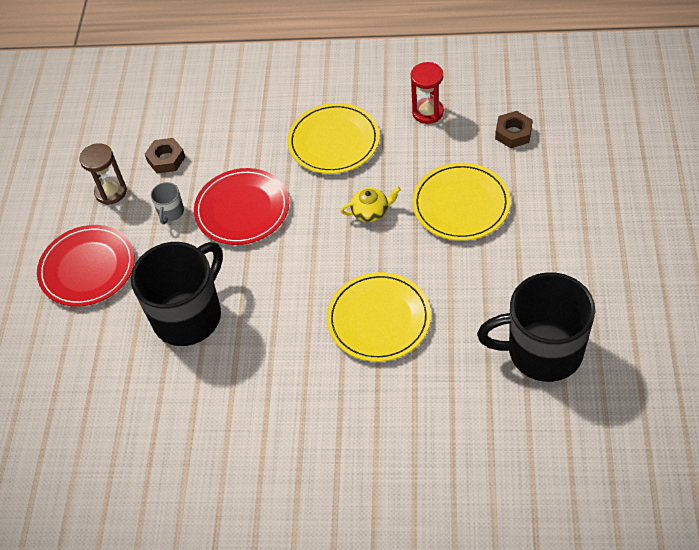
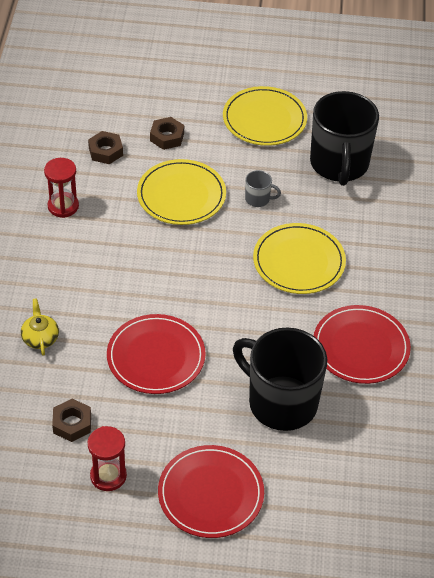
camera: 95 degrees left, 5 degrees down
(111, 192) = (108, 476): brown hourglass -> red hourglass
(170, 212) = (148, 419): grey mug -> grey mug (258, 199)
(262, 385) = (361, 347): none -> red plate
(334, 141) = (82, 279): yellow plate -> yellow plate (264, 119)
(371, 211) = (178, 258): yellow teapot -> yellow teapot (40, 338)
(548, 181) = (167, 137): none -> brown nut

